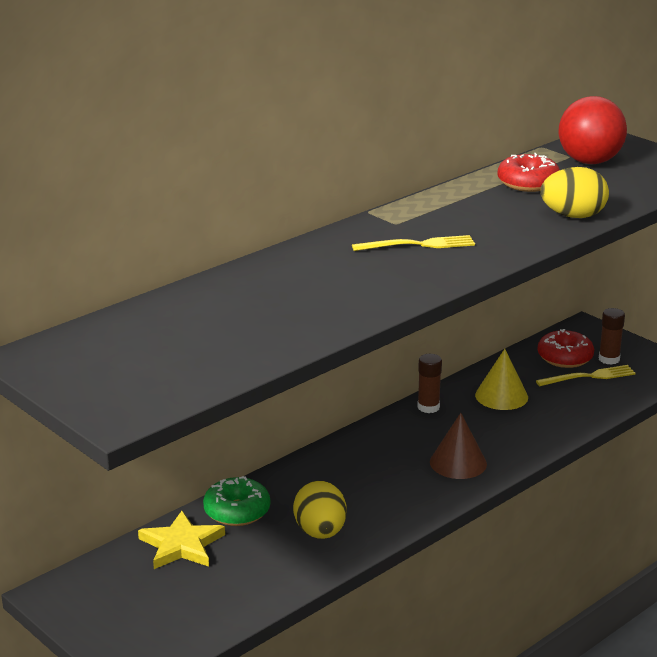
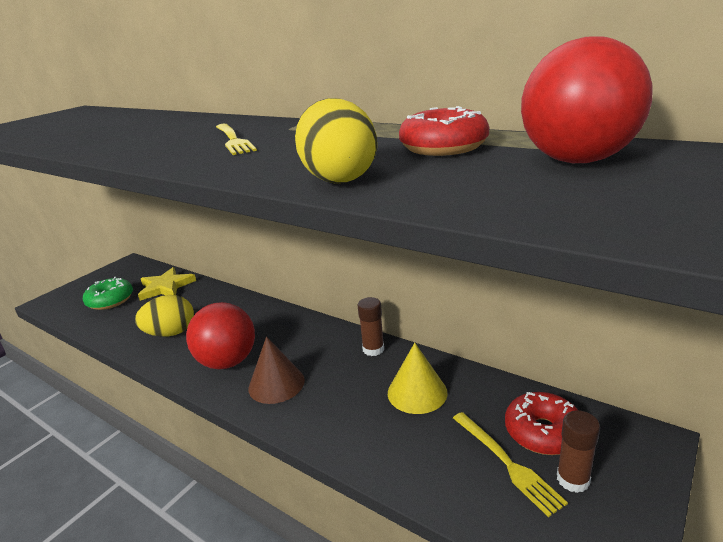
camera: 80 degrees right, 0 degrees up
(237, 511) = (202, 296): green donut -> green donut (110, 300)
(405, 490) = (228, 362): none -> red ball

